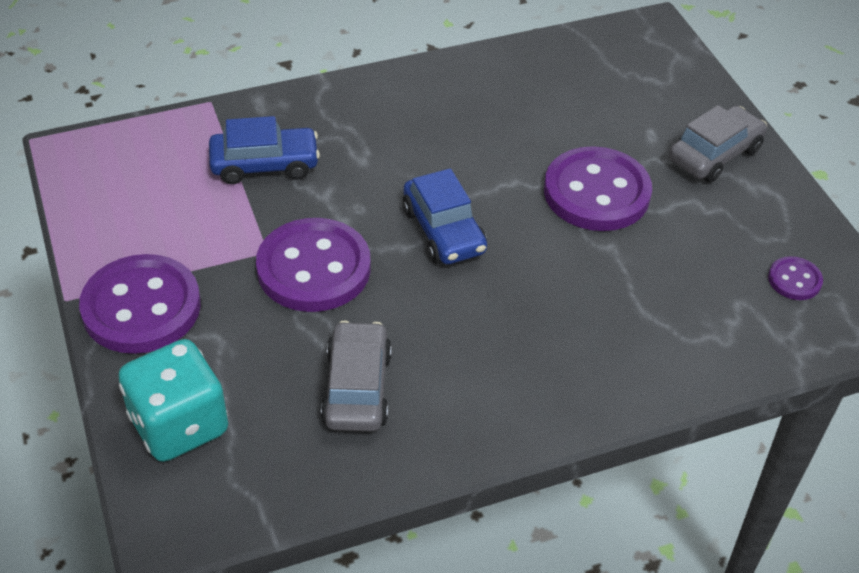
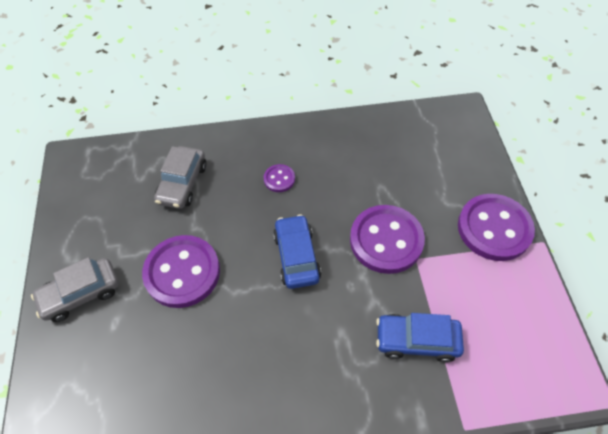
camera: 165 degrees left, 10 degrees up
(179, 425) = (463, 155): turquoise dice -> none
(357, 388) = (368, 161): grey car -> grey car (182, 183)
(794, 280) = (99, 187): purple button -> purple button (279, 179)

